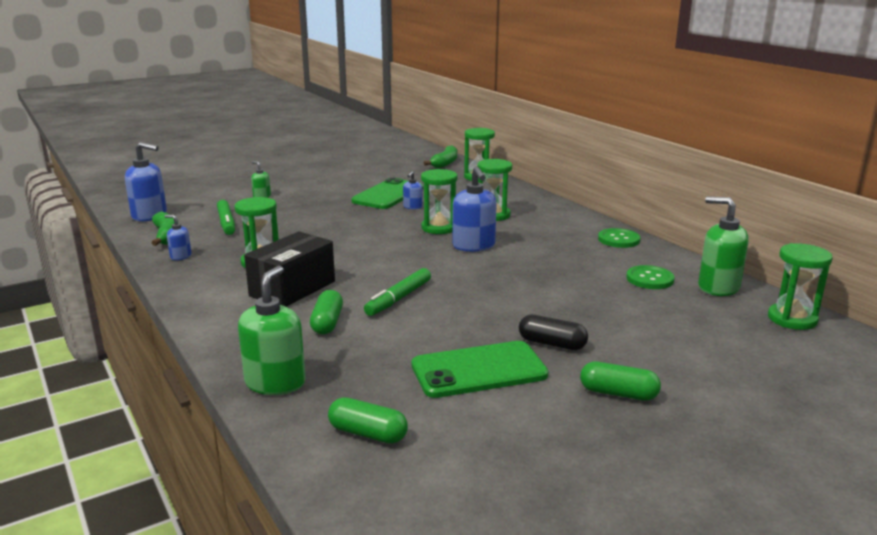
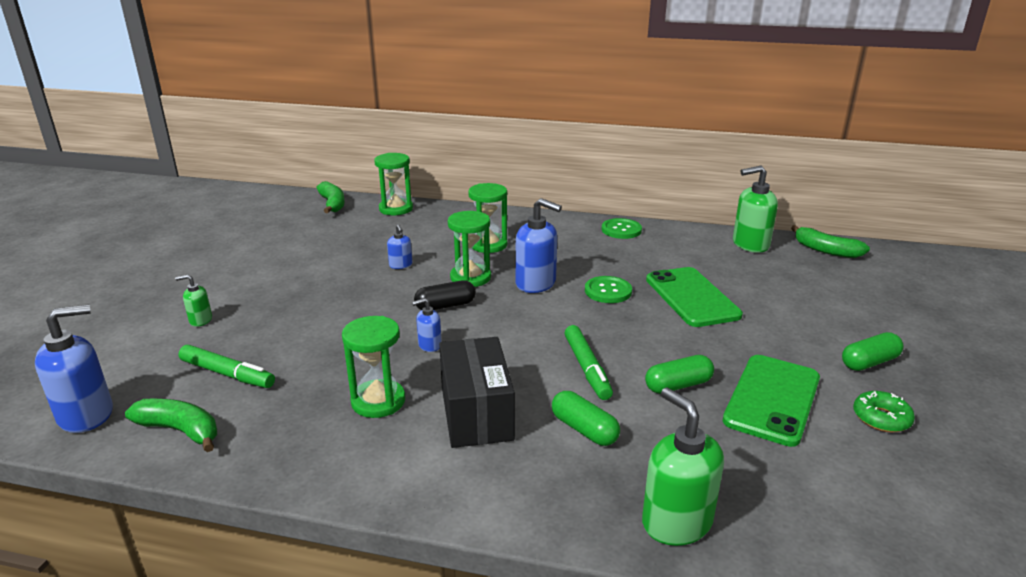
camera: 45 degrees left, 5 degrees up
(180, 256) = (262, 447): blue soap dispenser -> blue soap dispenser (429, 345)
(368, 433) = (831, 512): green capsule -> green capsule (678, 385)
(388, 195) = (347, 260): green phone -> green phone (692, 297)
(534, 421) = (881, 418): none -> green donut
(552, 344) = (763, 346): black capsule -> black capsule (445, 306)
(649, 279) = (704, 256): green button -> green button (608, 291)
(792, 319) = (825, 250): green hourglass -> green banana

